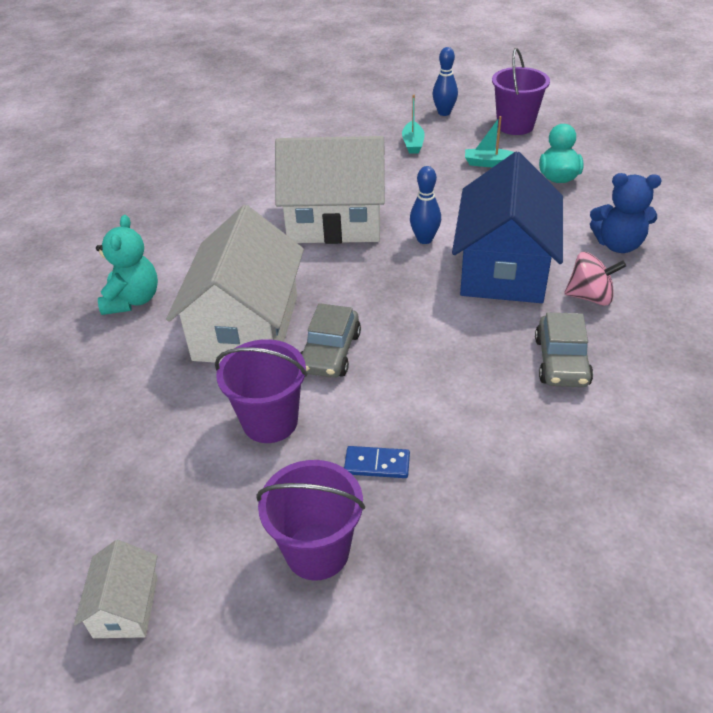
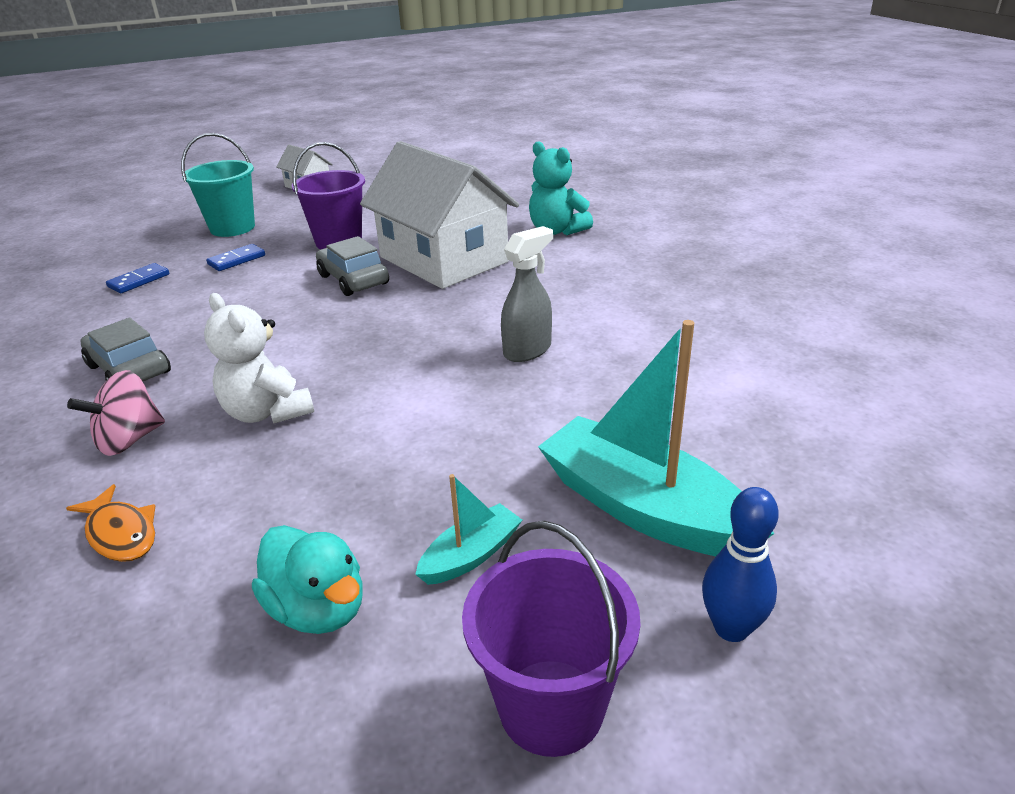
camera: 130 degrees right, 10 degrees down
(317, 551) = (232, 228): purple bucket -> turquoise bucket
(335, 221) = (528, 350): white house -> grey spray bottle
(413, 143) = (643, 508): turquoise boat -> turquoise boat, size x2.08
(424, 239) = (401, 389): blue bowling pin -> none
(487, 500) = (139, 281): none -> blue domino
(504, 268) = (267, 412): blue house -> white teddy bear
(618, 244) = (121, 533): blue teddy bear -> orange fish

